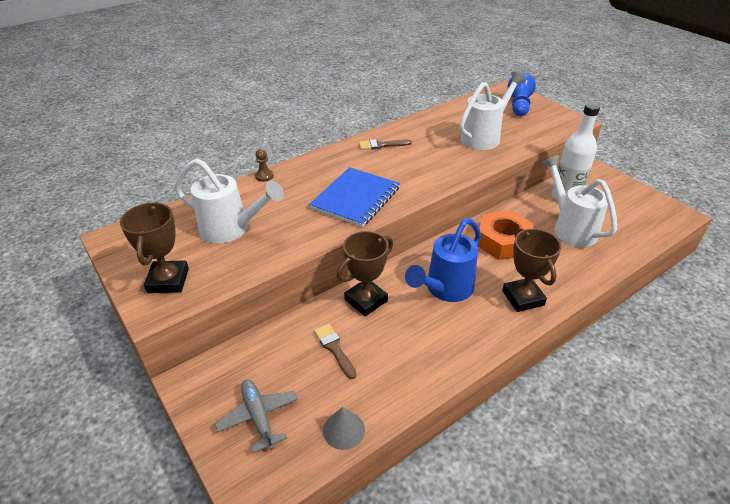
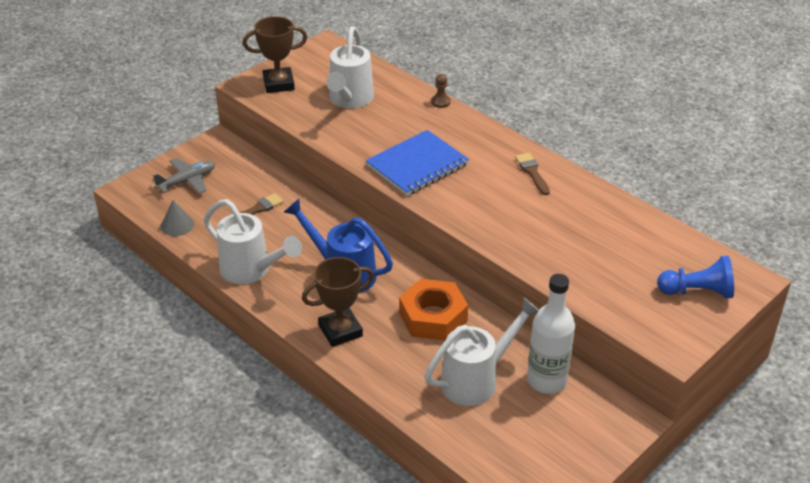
camera: 80 degrees right, 0 degrees up
(355, 198) = (417, 165): blue notebook -> blue notebook turned 60 degrees counterclockwise
(366, 300) = (319, 221): brown trophy -> none
(484, 137) = (587, 256): white watering can -> white watering can (251, 270)

